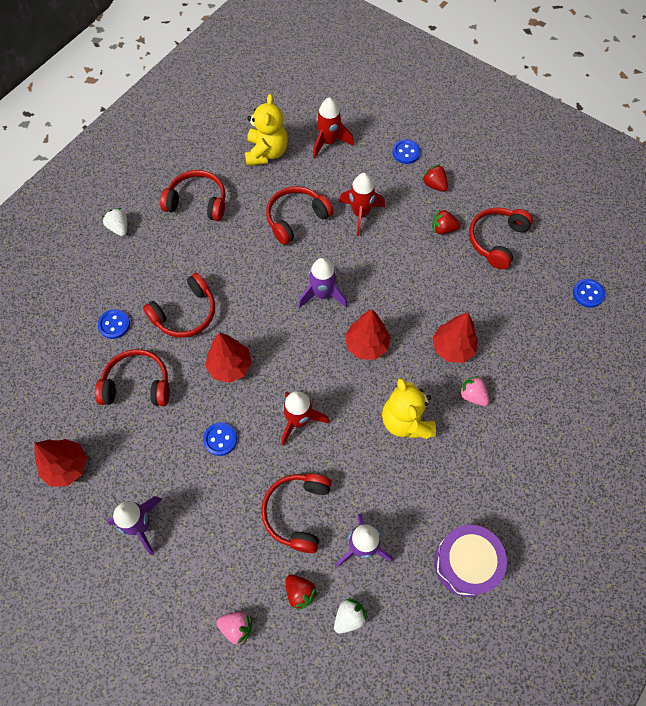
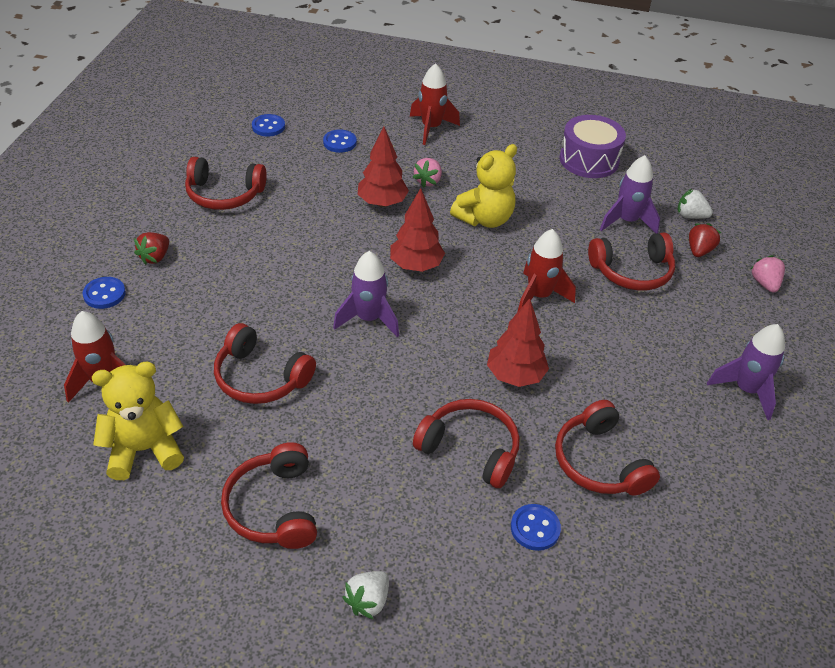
camera: 115 degrees left, 20 degrees down
(67, 467) = (748, 492): red tree -> none
(220, 439) = (606, 355): blue button -> blue button (339, 142)
(360, 214) = (228, 314): red rocket -> red rocket (431, 128)
(443, 229) = (224, 237): red strawberry -> none

